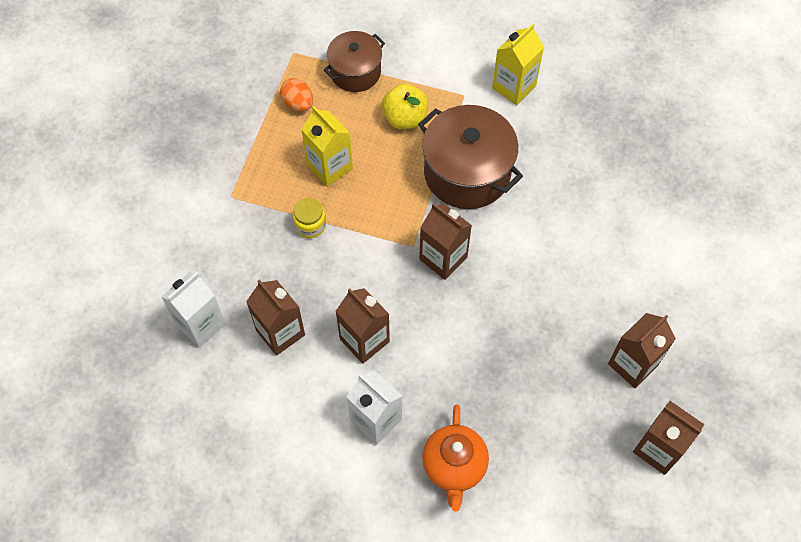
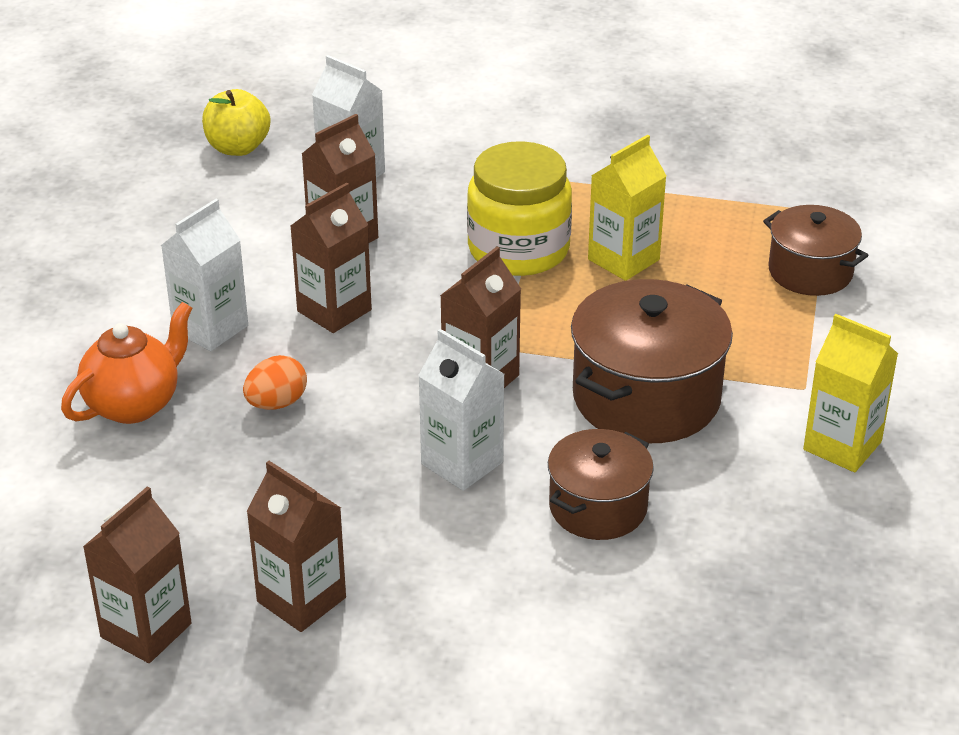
camera: 85 degrees right, 25 degrees down
(298, 104) = (730, 223): orange egg -> orange egg (276, 403)
(310, 225) = (518, 249): yellow jar -> yellow jar, size x2.13
(405, 118) = (735, 327): yellow apple -> yellow apple (238, 148)
(454, 467) = (134, 404): orange teapot -> orange teapot turned 135 degrees clockwise
(520, 274) = (462, 463): none -> white carton
(560, 208) = (598, 507): none -> brown pot

